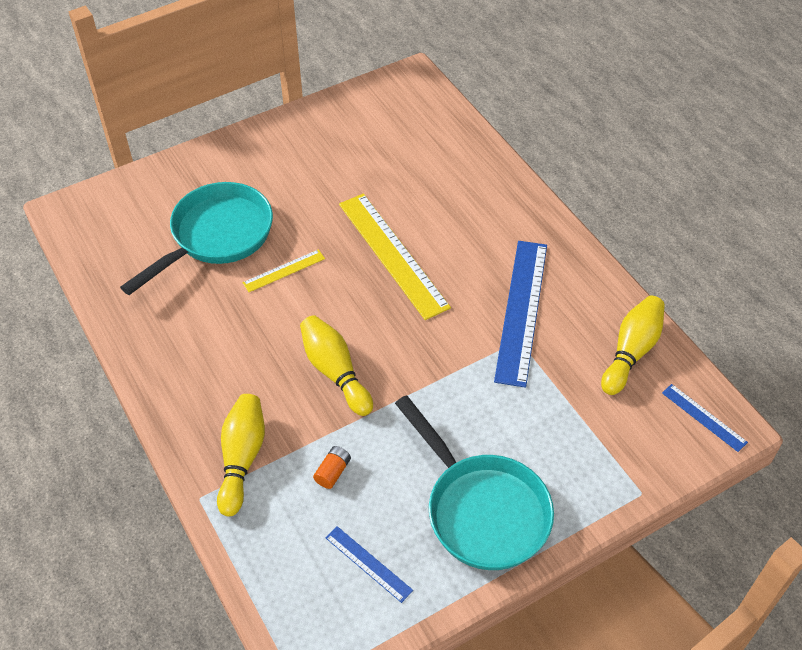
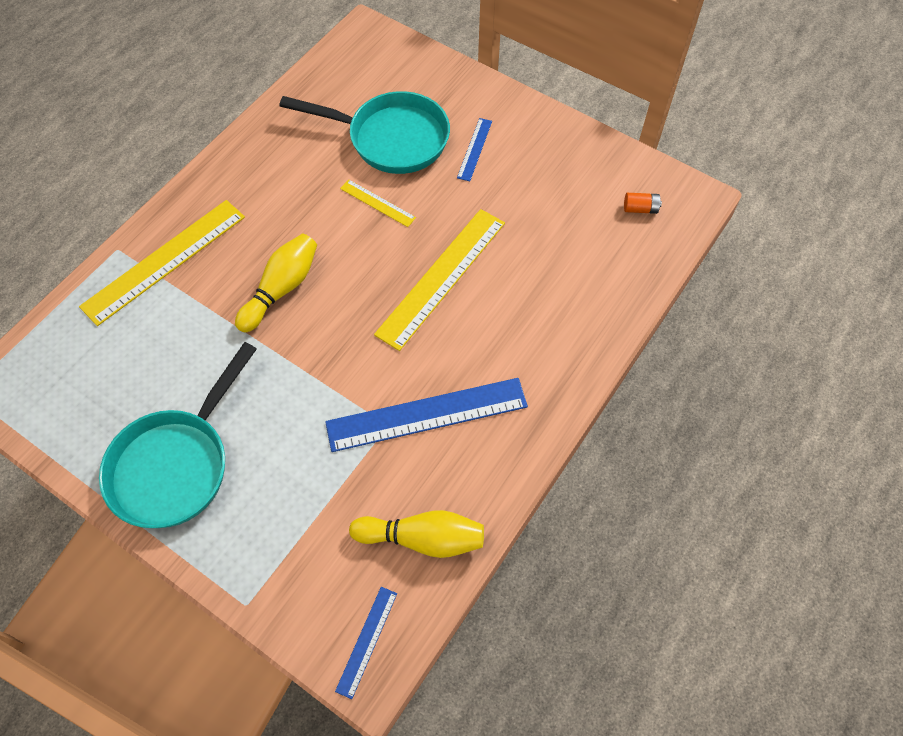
camera: 65 degrees right, 10 degrees up
(242, 459) = (164, 261): yellow bowling pin -> yellow ruler
(332, 472) = (175, 331): orange battery -> orange battery (640, 209)
(368, 563) = (92, 395): blue ruler -> blue ruler (474, 149)

